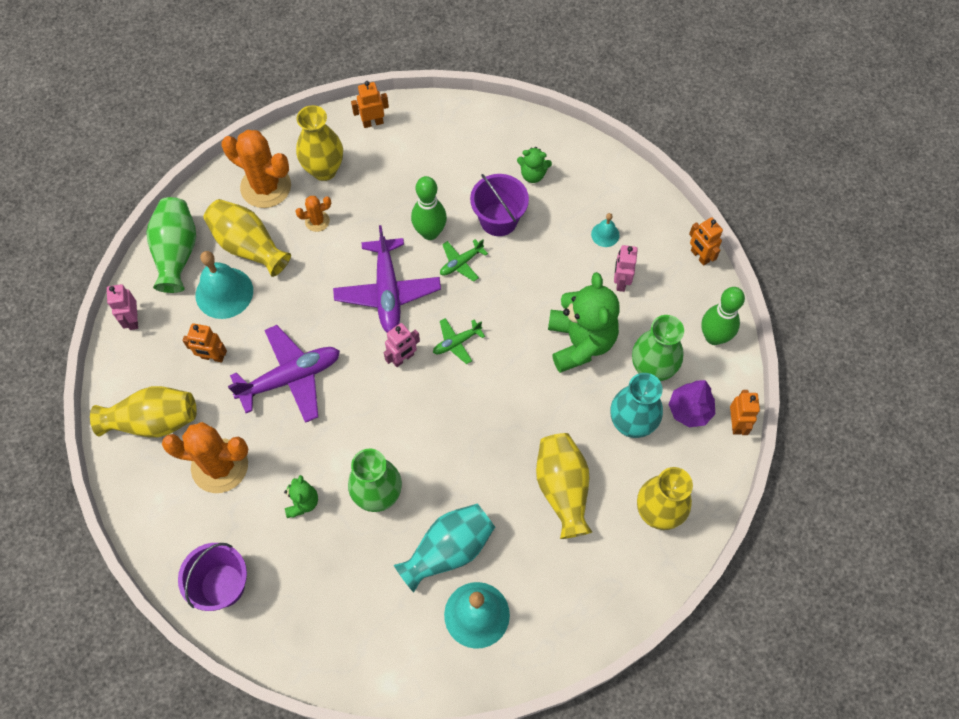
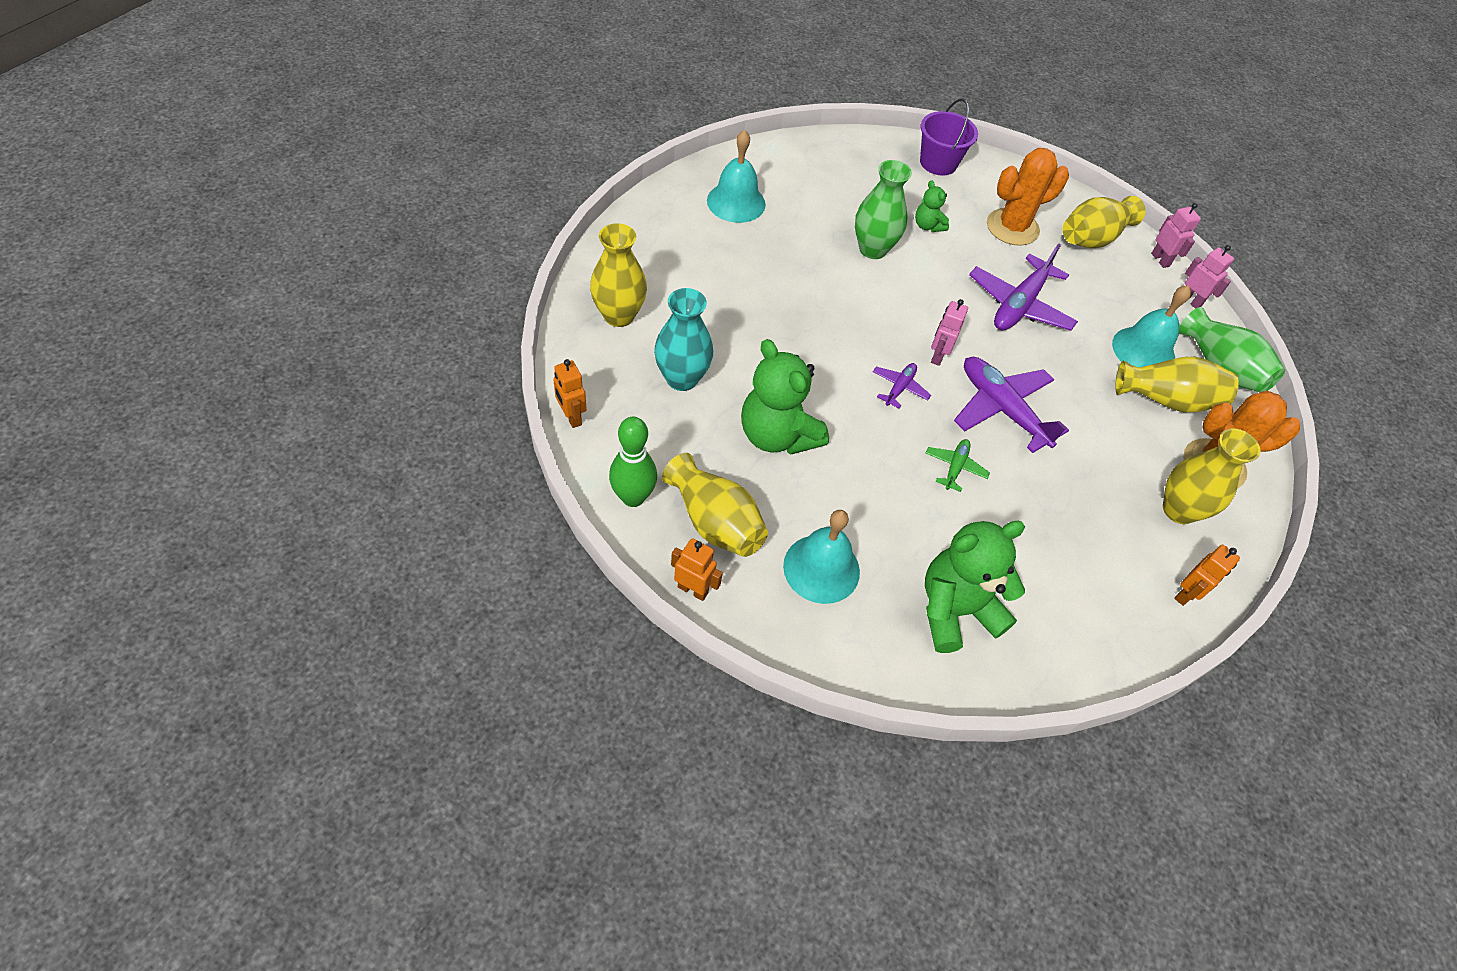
camera: 145 degrees right, 10 degrees down
(212, 357) = (1097, 297): orange robot -> none
(317, 221) = (1131, 451): orange cactus -> none
(430, 232) = (1012, 487): green bowling pin -> none
(448, 550) = (787, 233): turquoise vase -> none
(456, 342) = (899, 388): green plane -> purple plane
(498, 219) = (952, 534): purple bucket -> none
(533, 174) = (955, 610): green teddy bear -> green teddy bear, size x2.08
(562, 489) = (718, 304): yellow vase -> yellow vase (715, 522)
(605, 234) = (821, 568): turquoise bell -> turquoise bell, size x1.99
(620, 282) = (771, 518): pink robot -> pink robot (1160, 260)
(652, 369) = (687, 437): green vase -> none
(689, 410) = (627, 412): purple tree -> none

